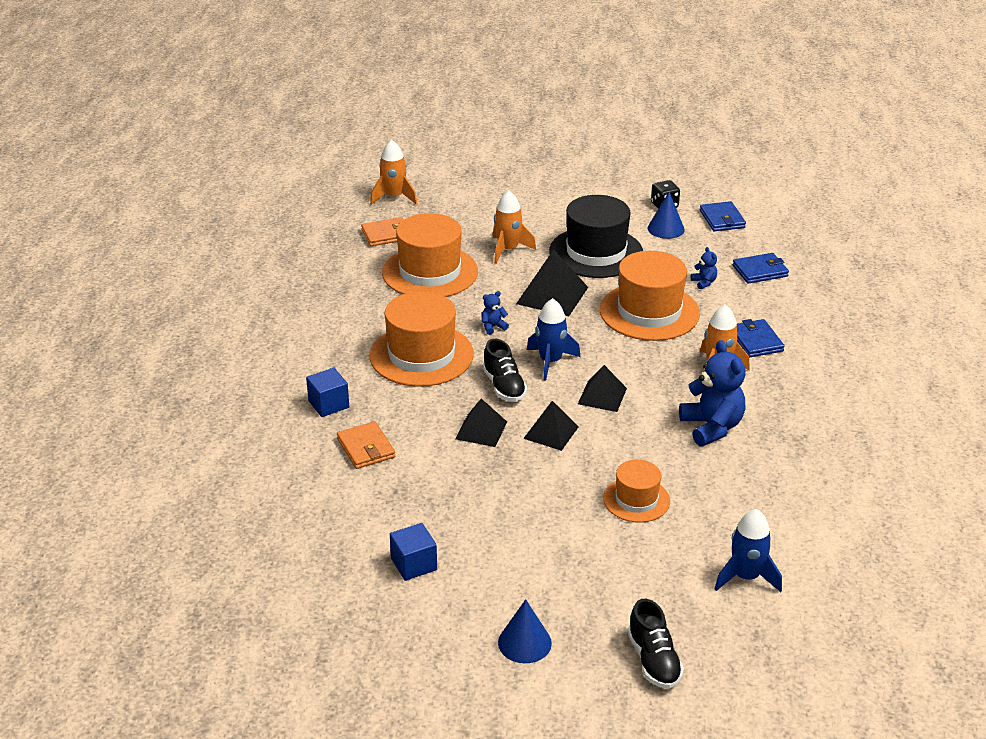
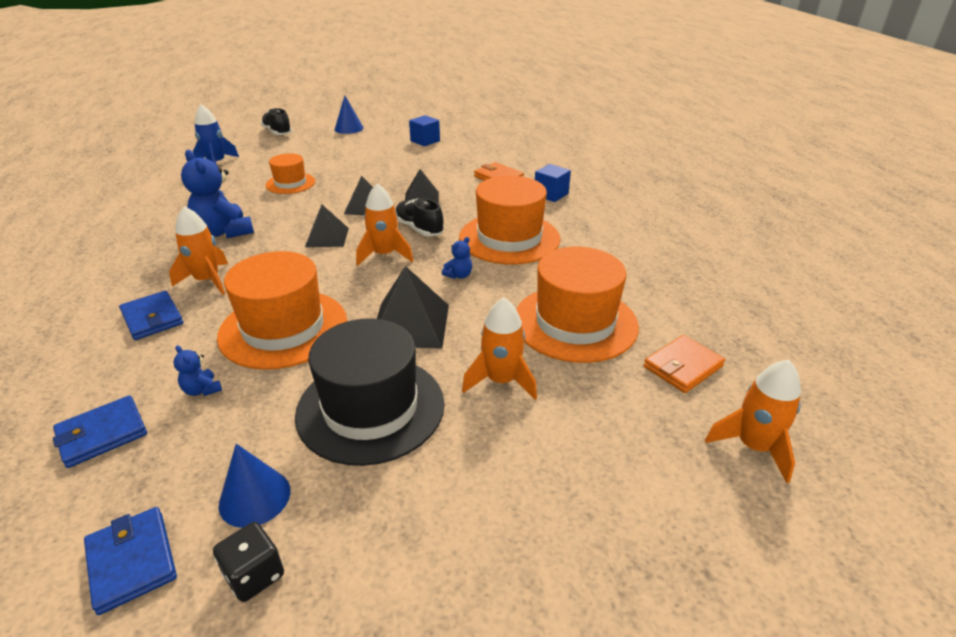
camera: 160 degrees right, 0 degrees up
(550, 361) = (384, 255): blue rocket -> orange rocket

